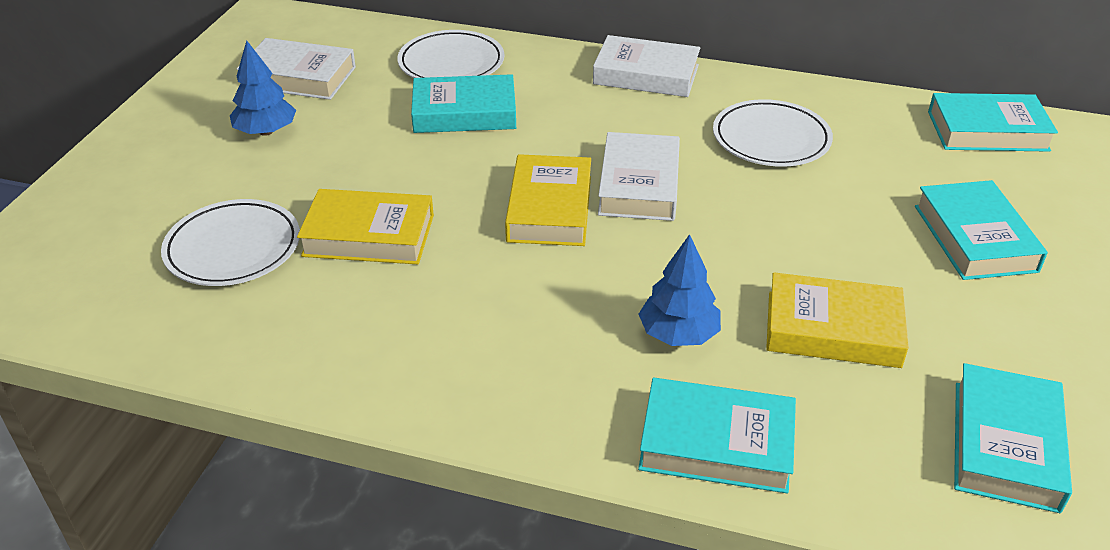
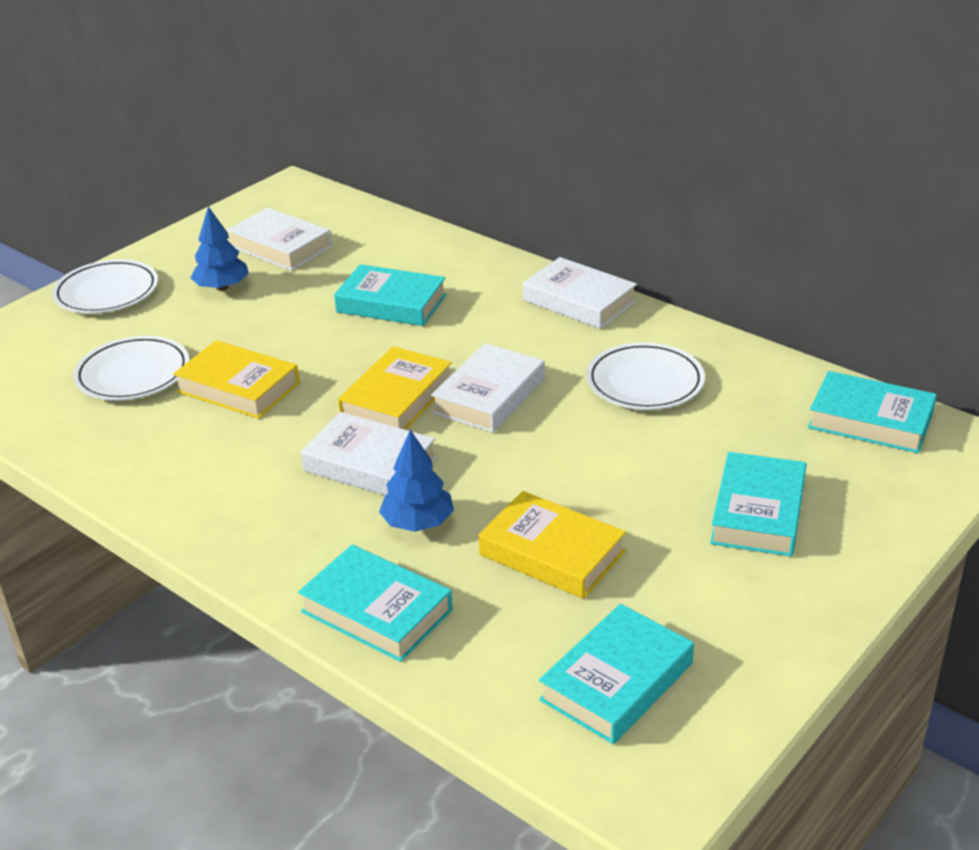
camera: 25 degrees right, 5 degrees down
(451, 63) = (414, 258): white plate -> white plate (107, 292)
(578, 284) = (370, 464): none -> white book

